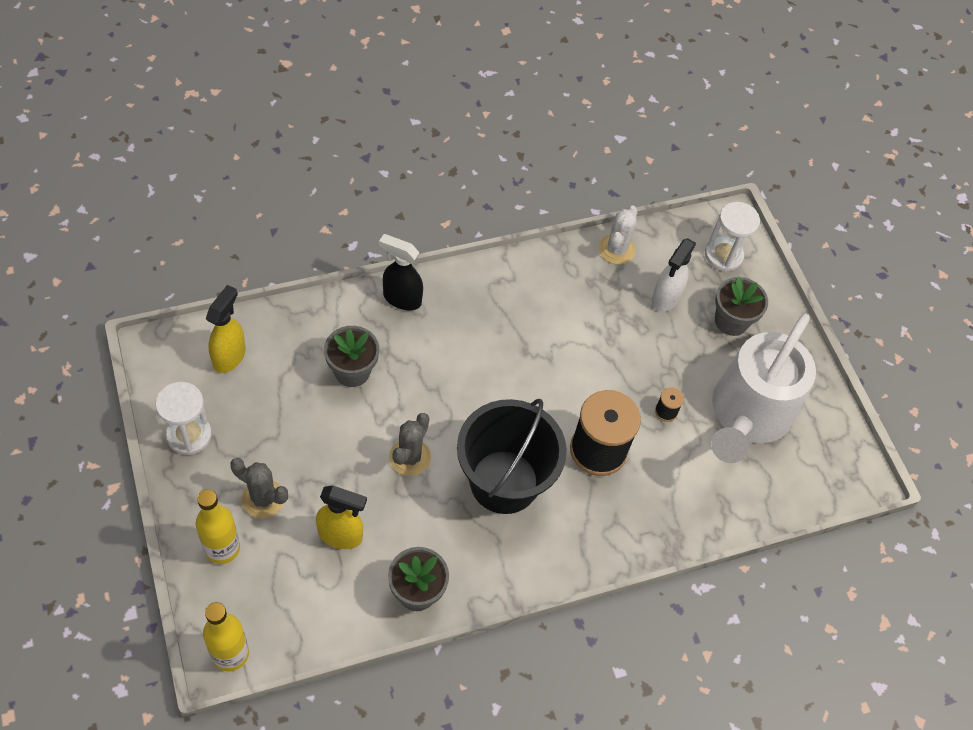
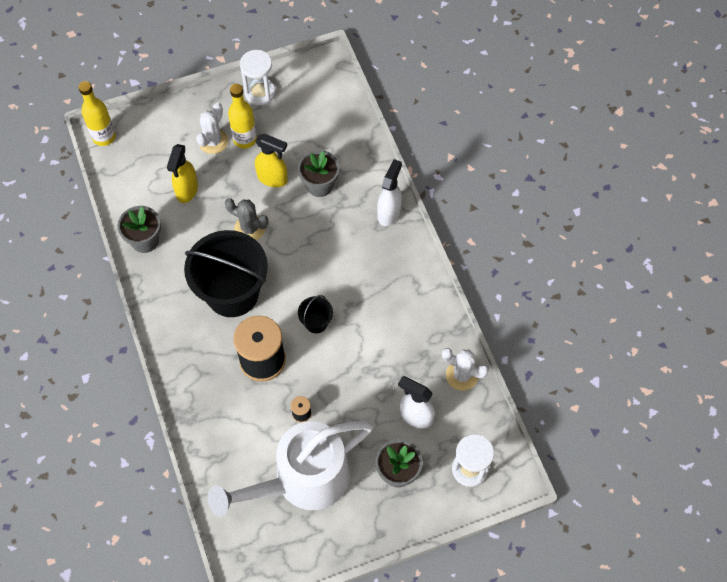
camera: 95 degrees right, 5 degrees up
(222, 548) = (176, 123): yellow bottle -> yellow bottle (245, 139)
(229, 356) = (325, 107): yellow spray bottle -> yellow spray bottle (273, 178)
(263, 499) = (213, 141): grey cactus -> white cactus
(401, 298) = (389, 213): black spray bottle -> white spray bottle
(549, 388) = (316, 322): none -> black bucket
(747, 416) = (301, 481): white watering can -> white watering can turned 60 degrees counterclockwise

